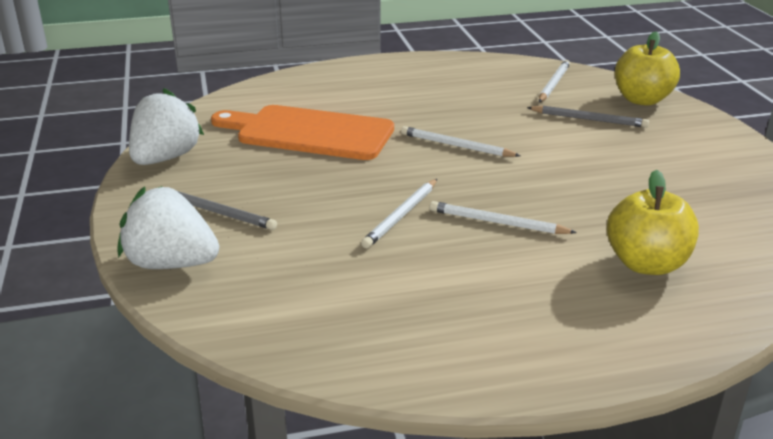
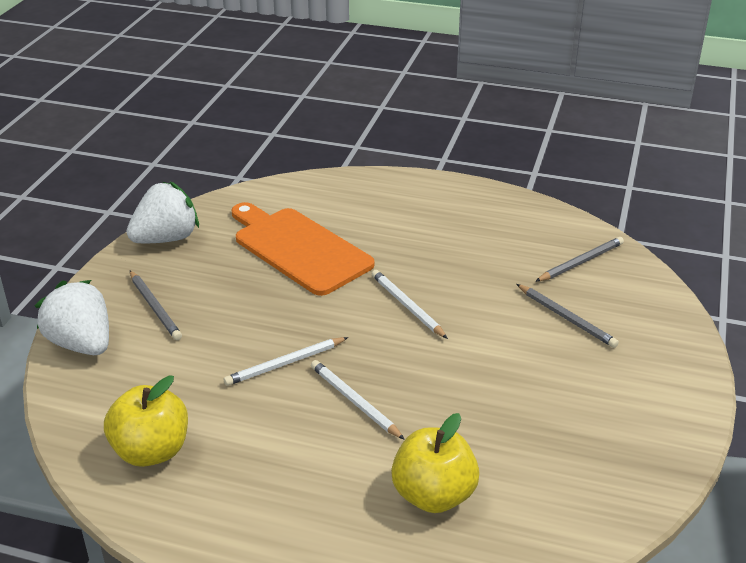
camera: 30 degrees right, 5 degrees up
(553, 84) = (580, 262): white pencil -> grey pencil
(642, 100) = (651, 312): yellow apple -> yellow apple (151, 451)

